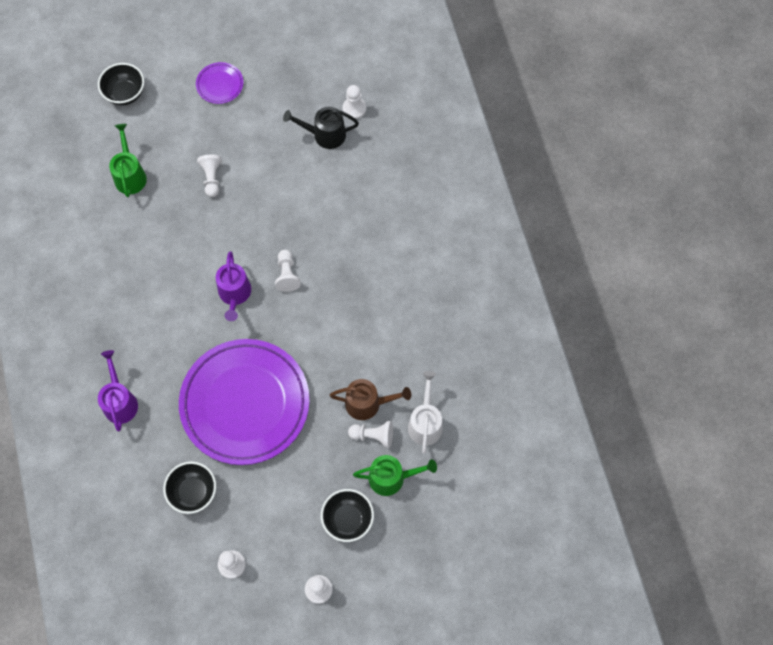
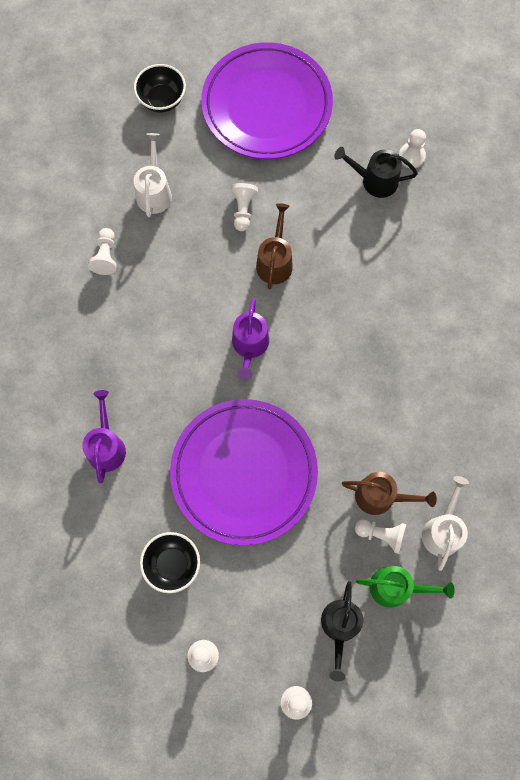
camera: 10 degrees right, 5 degrees up
(130, 175) = (154, 192): green watering can -> white watering can
(220, 85) = (267, 106): purple plate -> purple plate, size x2.46
(246, 218) = (275, 261): none -> brown watering can
(287, 275) = (311, 333): white pawn -> white pawn (106, 256)
(348, 519) = (340, 627): black bowl -> black watering can

